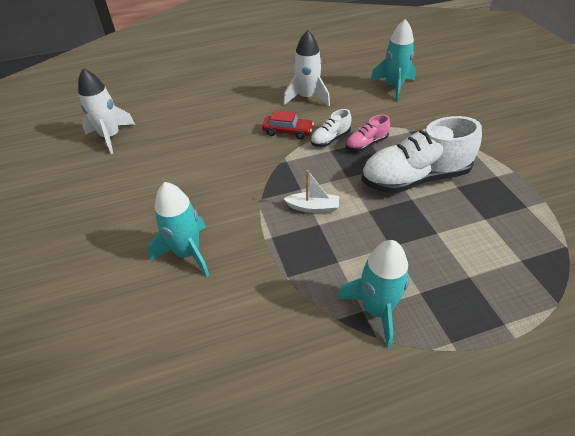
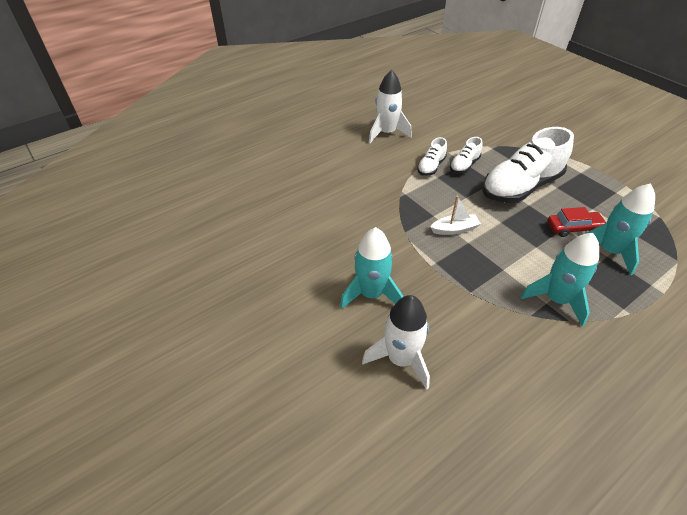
camera: 20 degrees left, 0 degrees up
(111, 137) = (219, 204): white rocket -> white rocket (400, 359)
(287, 132) = (389, 167): red car -> red car (573, 228)
(366, 143) = (464, 165): pink shoe -> white shoe
(393, 86) = (456, 111): turquoise rocket -> turquoise rocket (609, 251)

